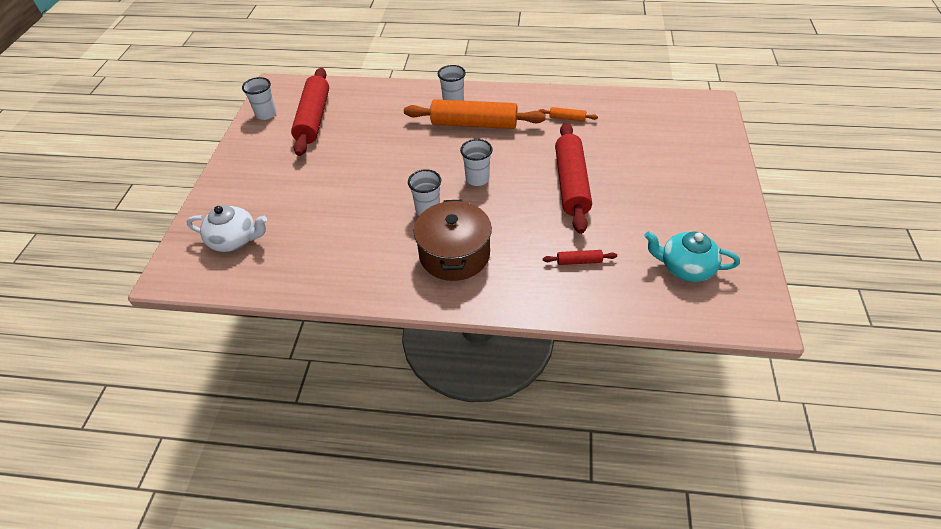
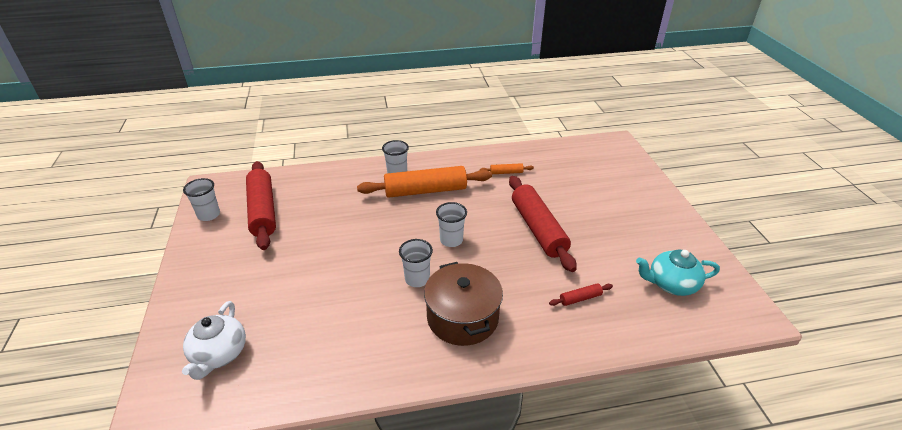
camera: 20 degrees left, 10 degrees down
(235, 240) = (219, 354): white teapot -> white teapot turned 105 degrees clockwise

